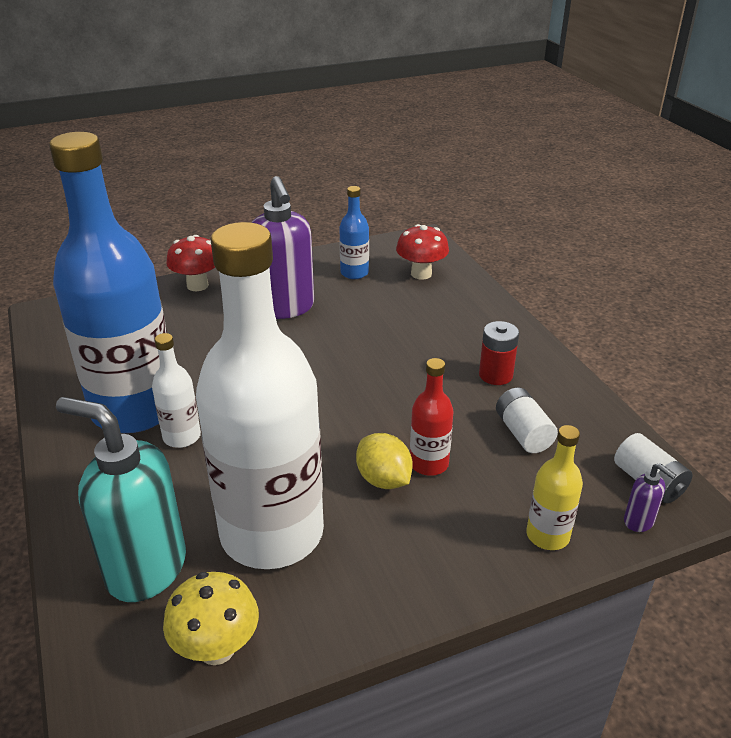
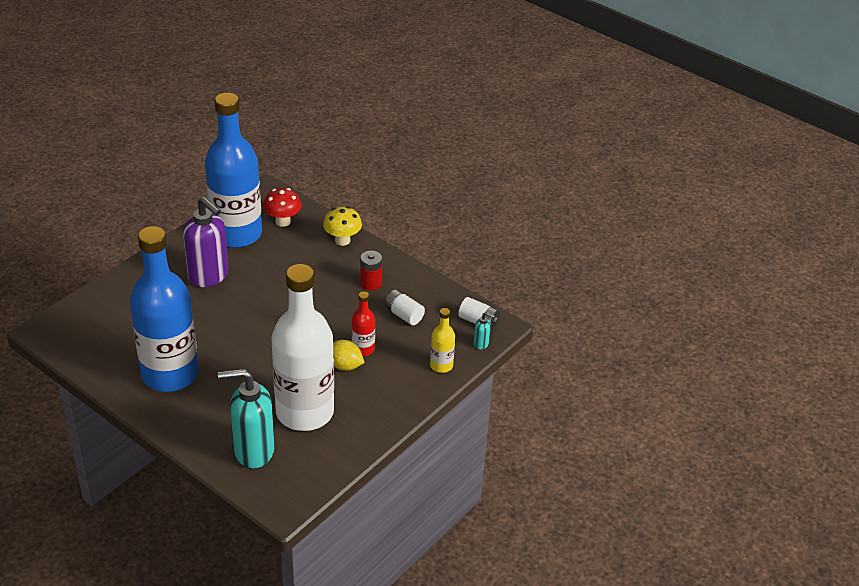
camera: 30 degrees left, 5 degrees up
(182, 437) = (213, 380): white bottle -> none
(197, 285) = (133, 277): red mushroom -> none
(217, 648) = (317, 469): yellow mushroom -> yellow mushroom (342, 240)
(354, 273) = (237, 234): blue bottle -> blue bottle, size x2.40
(639, 521) = (481, 344): purple soap dispenser -> turquoise soap dispenser

